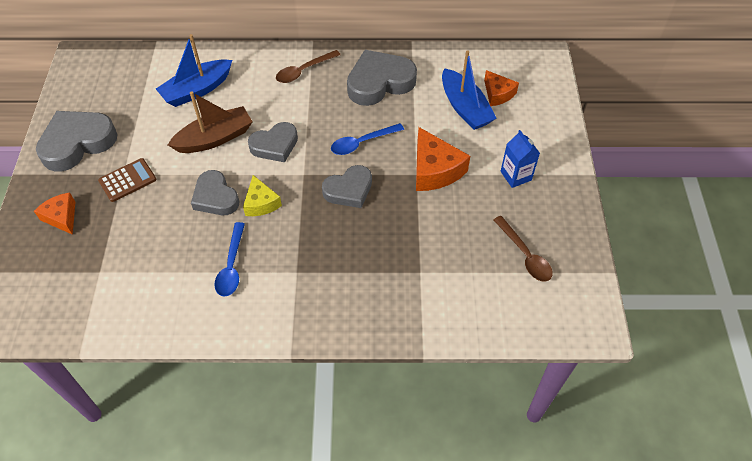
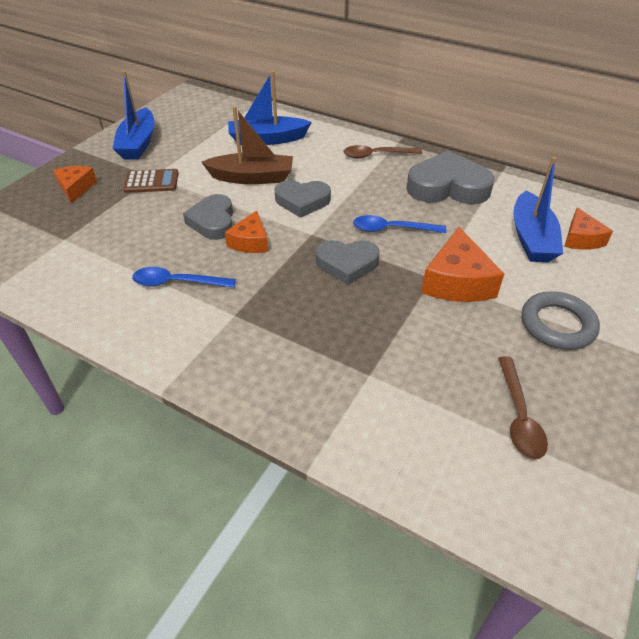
camera: 30 degrees right, 10 degrees down
(77, 143) = (138, 143): grey heart -> blue boat
(231, 266) = (177, 282): blue spoon -> blue spoon turned 60 degrees clockwise
(261, 203) = (250, 242): yellow cheese -> orange cheese
(516, 176) = (557, 325): blue carton -> grey ring

